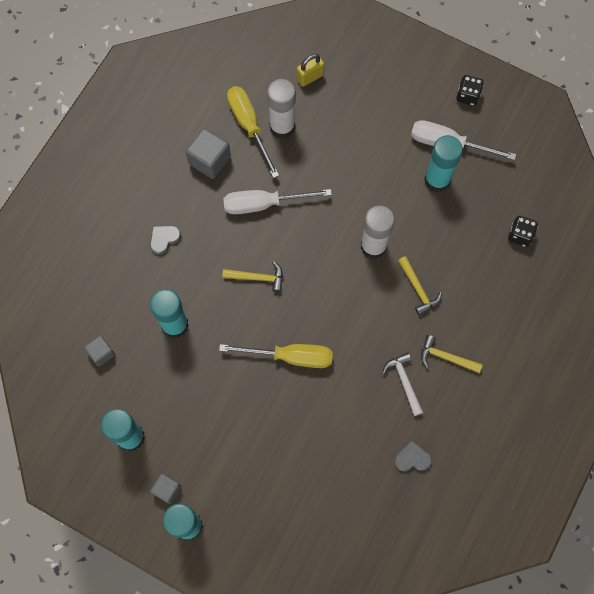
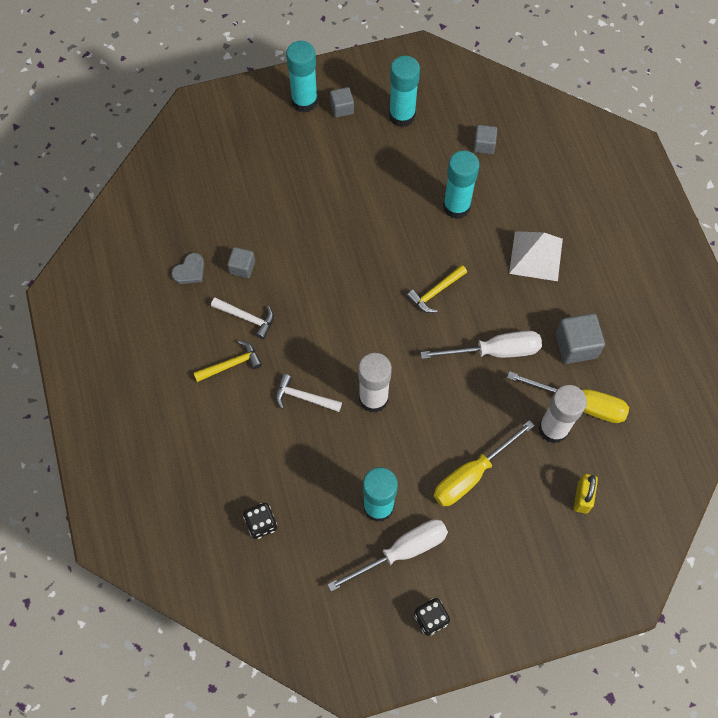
camera: 135 degrees right, 5 degrees down
(164, 239) = (536, 256): grey heart -> white pyramid
(263, 204) = (495, 351): white screwdriver -> white screwdriver turned 45 degrees clockwise
(290, 356) = (350, 260): yellow screwdriver -> yellow screwdriver (471, 474)
(371, 424) = (242, 267): none -> grey cube
(418, 289) = (303, 397): yellow hammer -> white hammer

